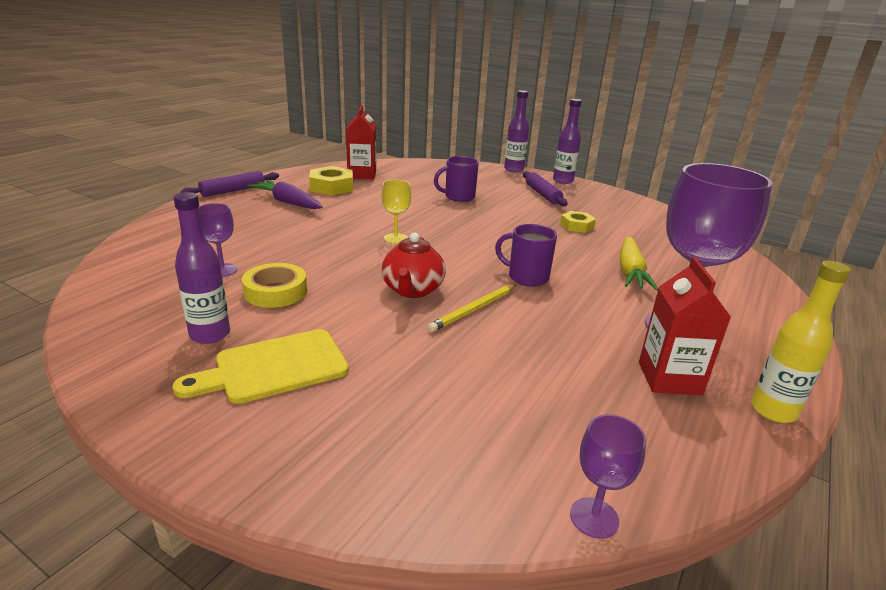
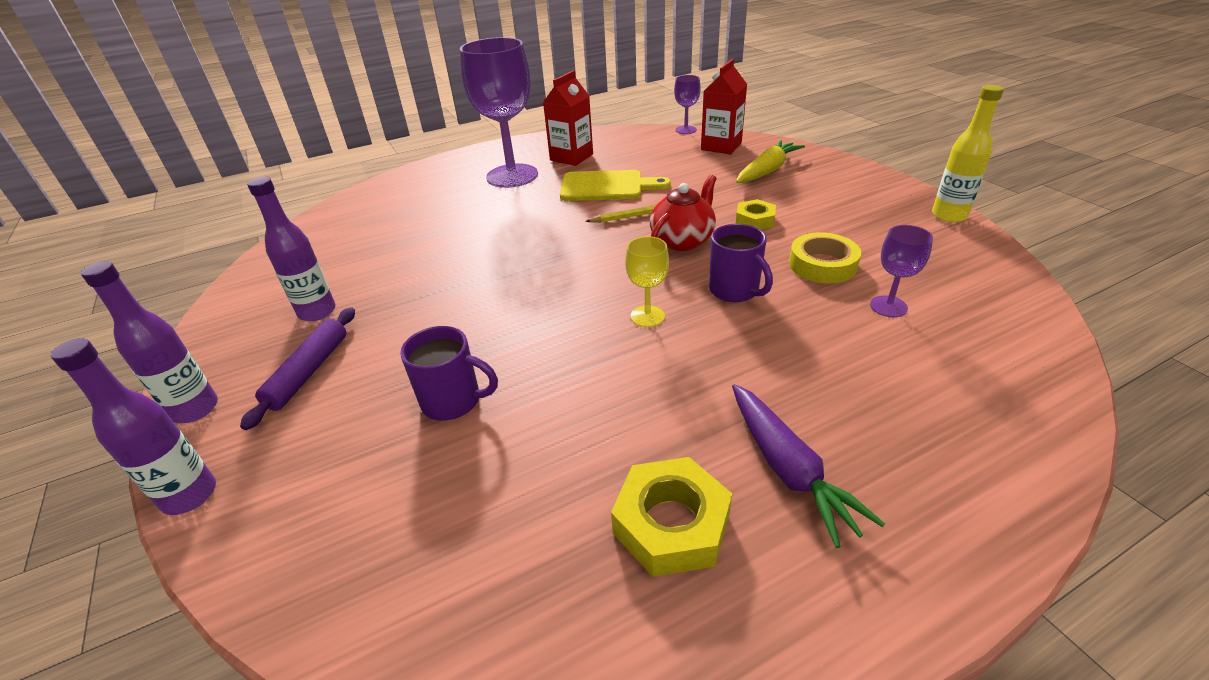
camera: 145 degrees left, 10 degrees up
(210, 335) = (882, 234): purple bottle -> purple bottle (317, 312)
(233, 190) = (924, 577): purple rolling pin -> none
(274, 367) = (826, 203): yellow cutting board -> yellow cutting board (607, 186)
(362, 174) = (560, 585): red carton -> red carton (721, 146)
(526, 277) = (560, 233): purple mug -> purple mug (735, 290)
(577, 226) = (394, 287): yellow nut -> yellow nut (754, 220)
(630, 272) = (457, 220): yellow carrot -> yellow carrot (767, 171)
(773, 411) = (544, 139): yellow bottle -> yellow bottle (949, 215)

